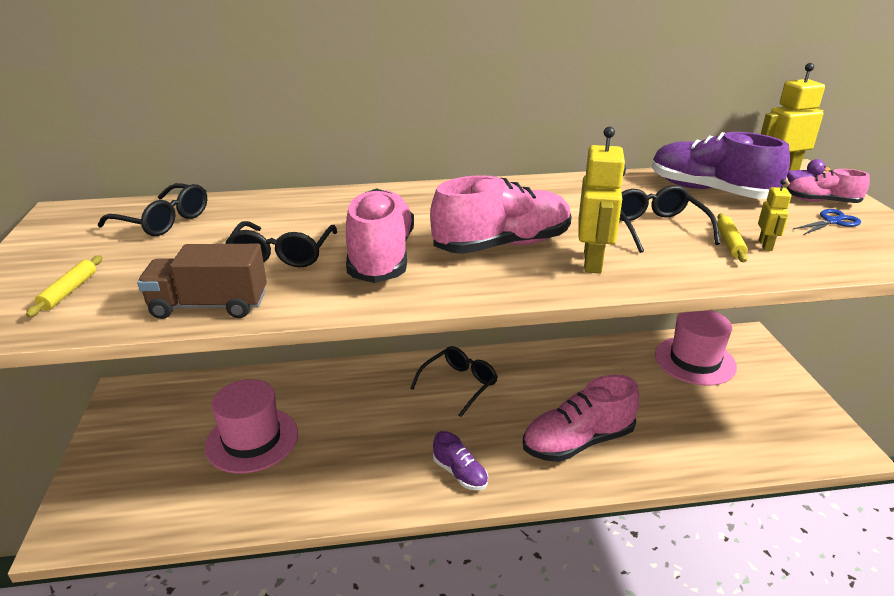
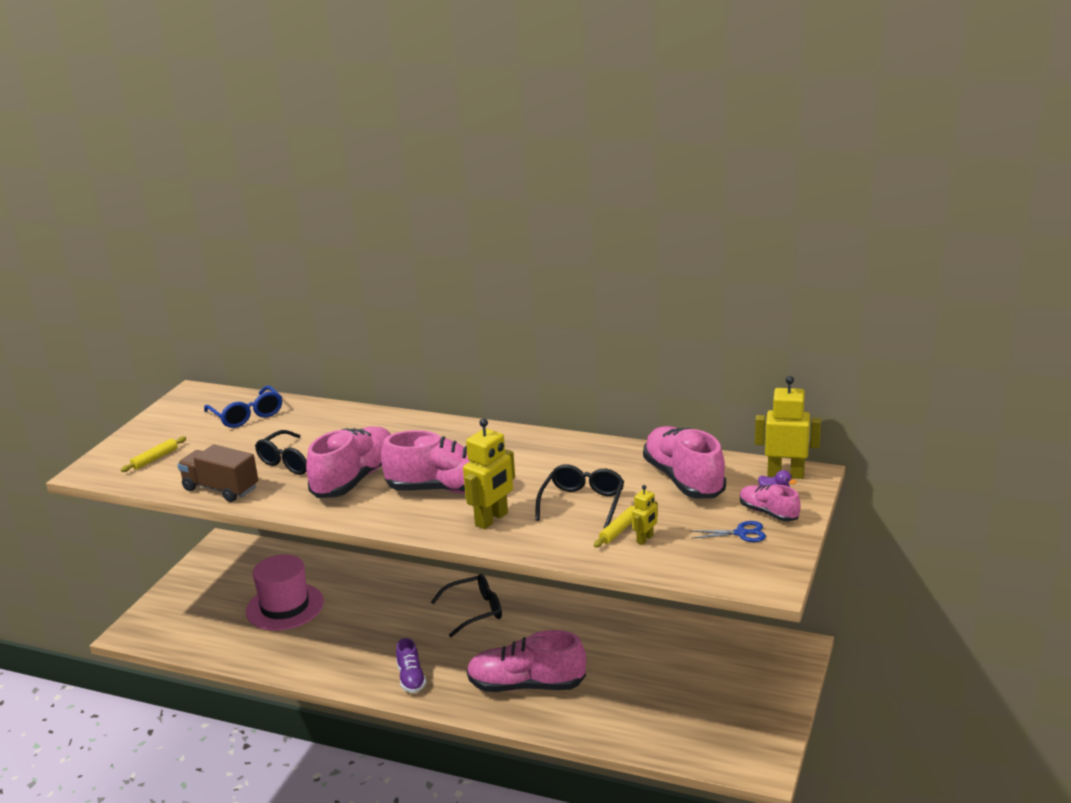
camera: 30 degrees right, 5 degrees down
(164, 221) = (247, 415): black glasses -> blue glasses
(694, 360) = (712, 653): pink hat -> none
(709, 191) = (683, 479): purple shoe -> pink shoe

